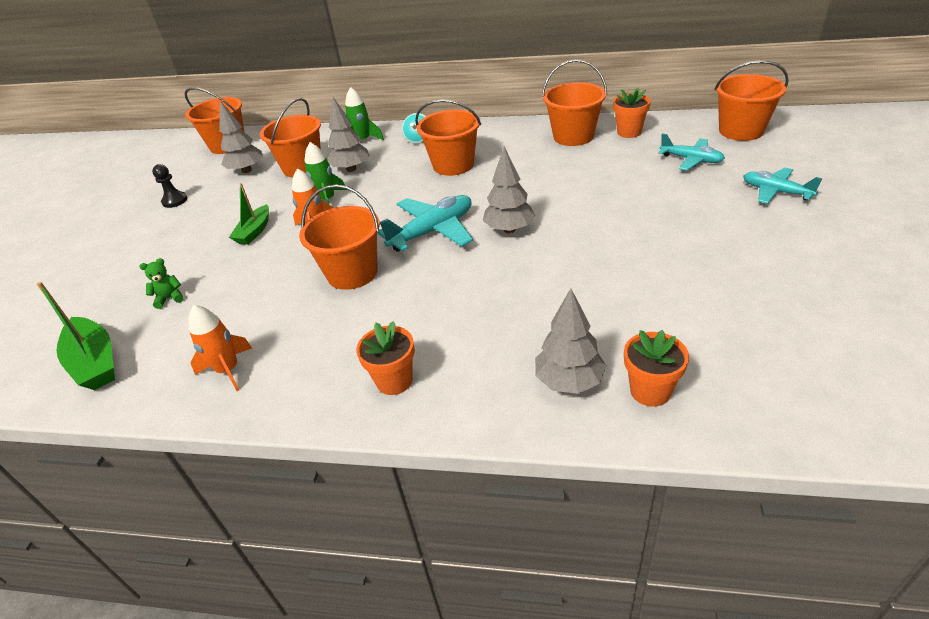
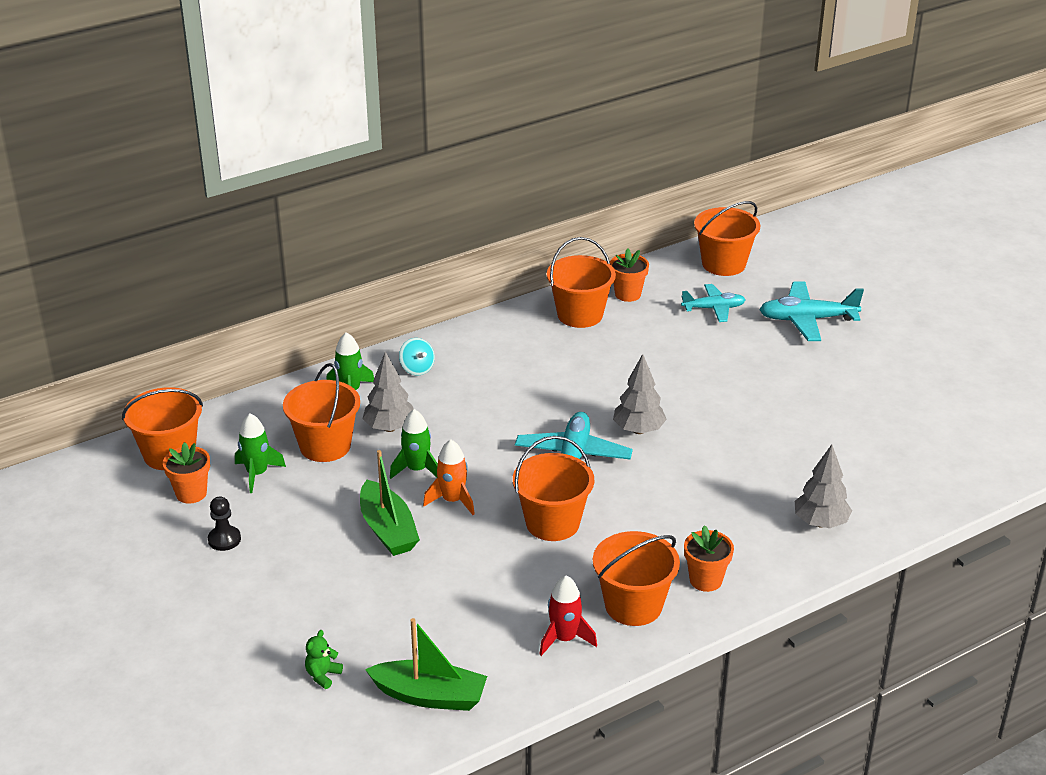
camera: 45 degrees left, 5 degrees down
(170, 298) = (406, 620): green teddy bear -> green teddy bear (323, 675)
(228, 370) = (564, 639): orange rocket -> red rocket
(247, 170) = (257, 474): grey tree -> green rocket
(254, 231) = (388, 529): green boat -> green boat, size x1.50
(453, 165) = (498, 385): orange bucket -> orange bucket (633, 605)
(650, 391) = (873, 505): orange flower pot -> orange flower pot (191, 493)
(776, 192) = (807, 320): turquoise plane -> turquoise plane, size x1.53

